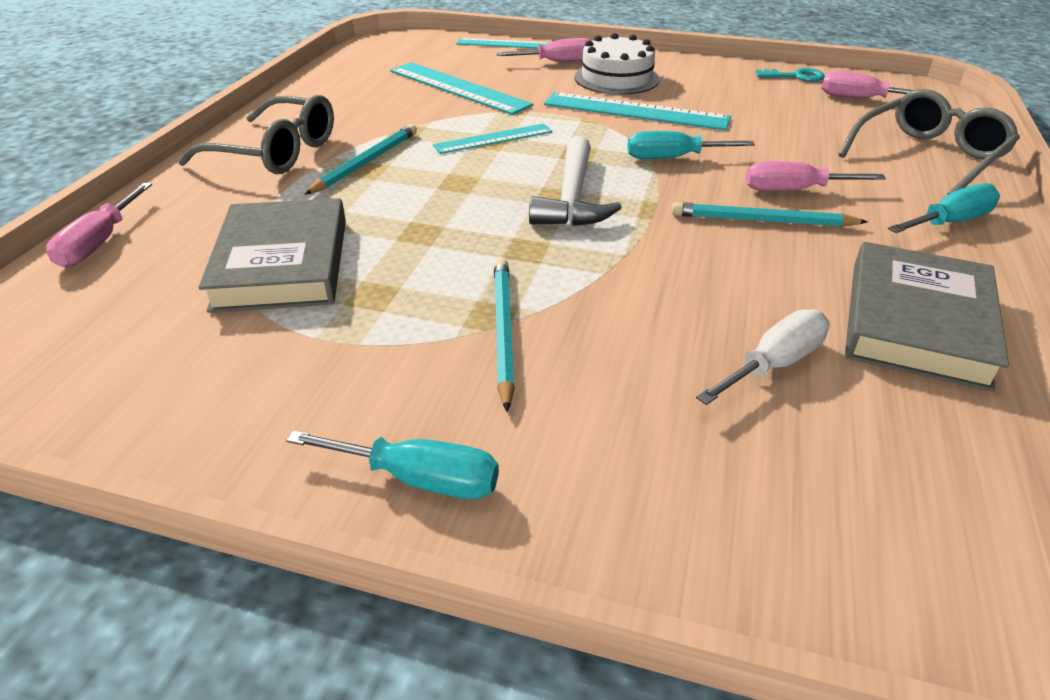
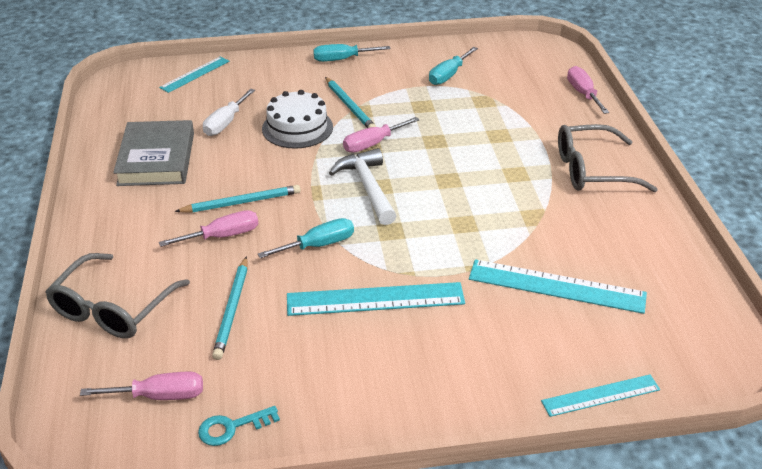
camera: 155 degrees right, 0 degrees up
(282, 263) = (482, 107): grey book -> none
(366, 162) = (524, 179): turquoise pencil -> turquoise pencil (232, 310)
(493, 139) = (463, 227): turquoise ruler -> turquoise ruler (195, 74)
(557, 62) = (506, 370): pink screwdriver -> pink screwdriver (372, 144)
(616, 78) = (424, 355): white cake -> white cake (297, 128)
(949, 222) = (118, 235): turquoise screwdriver -> turquoise screwdriver (448, 75)

